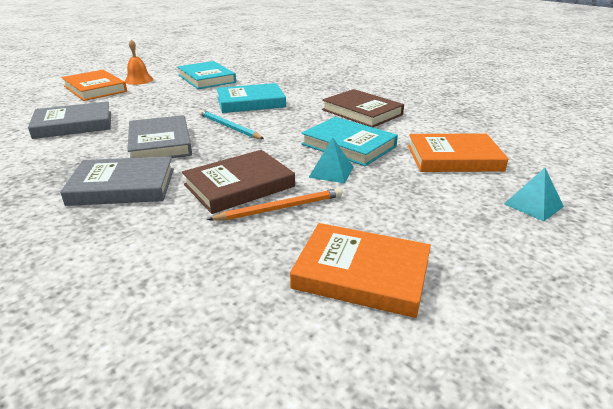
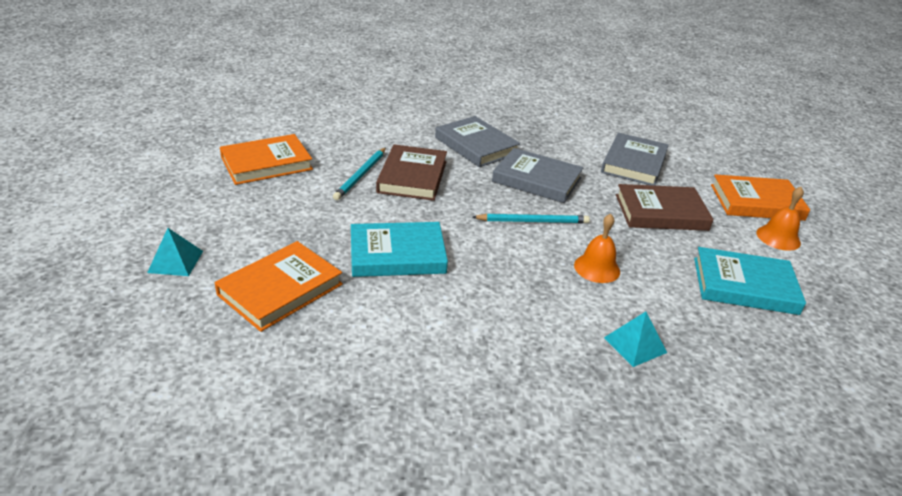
camera: 130 degrees right, 5 degrees up
(122, 186) = (476, 146): grey book -> grey book turned 75 degrees counterclockwise
(251, 102) = (597, 268): turquoise book -> orange bell
(280, 208) = (361, 175): orange pencil -> turquoise pencil
(331, 172) = (370, 217): turquoise pyramid -> turquoise pyramid (635, 345)
(362, 112) = (461, 323): brown book -> brown book (661, 212)

